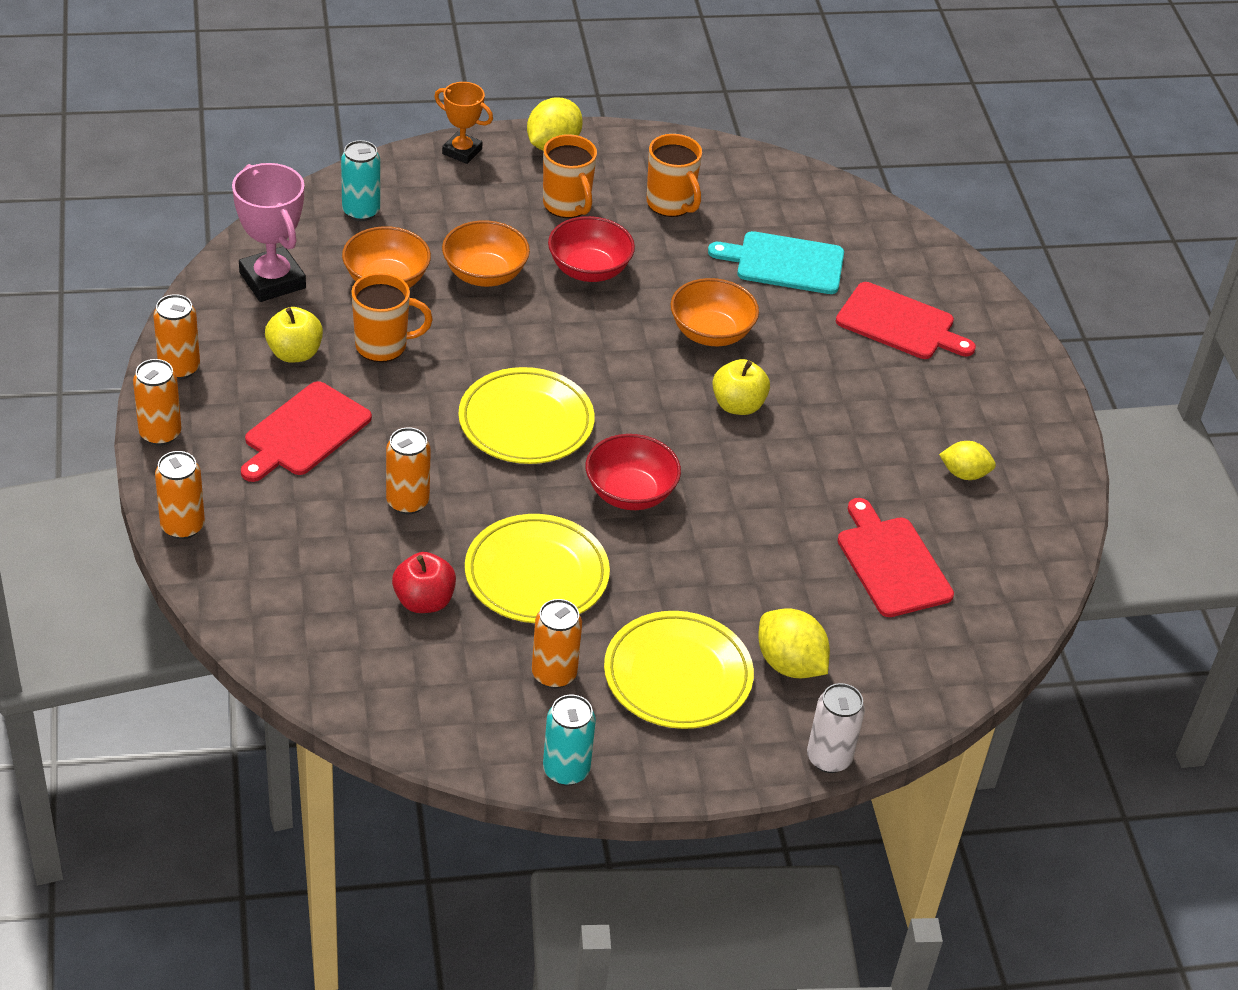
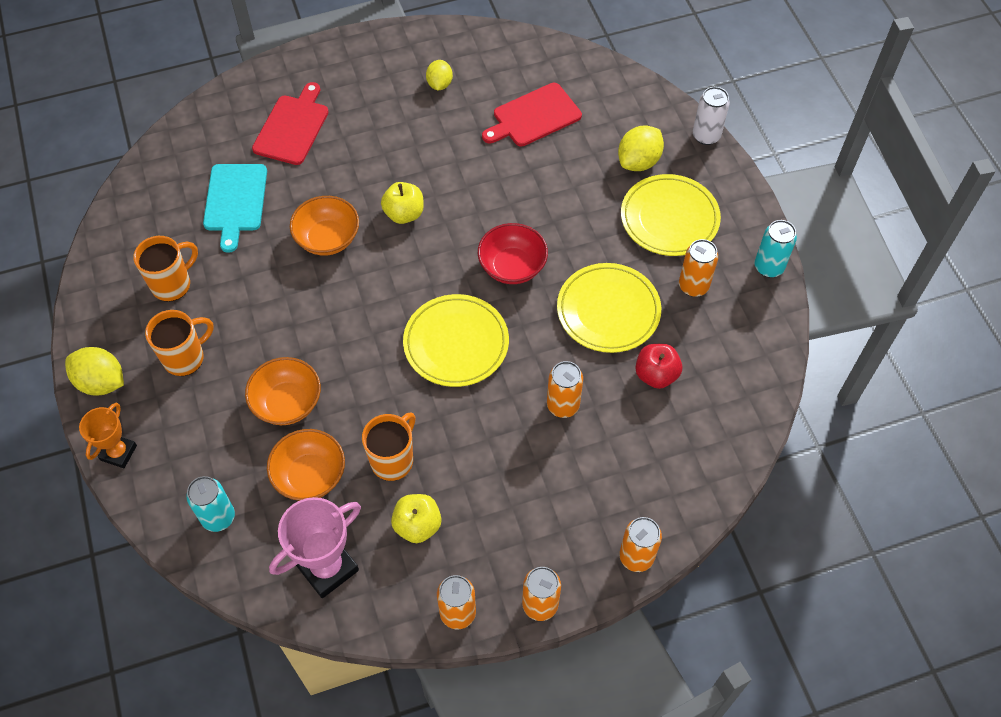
camera: 95 degrees left, 15 degrees up
(304, 432) = (508, 495): red cutting board -> none
(383, 346) = (393, 460): orange mug -> orange mug turned 45 degrees clockwise
(589, 270) = (267, 329): red bowl -> none

